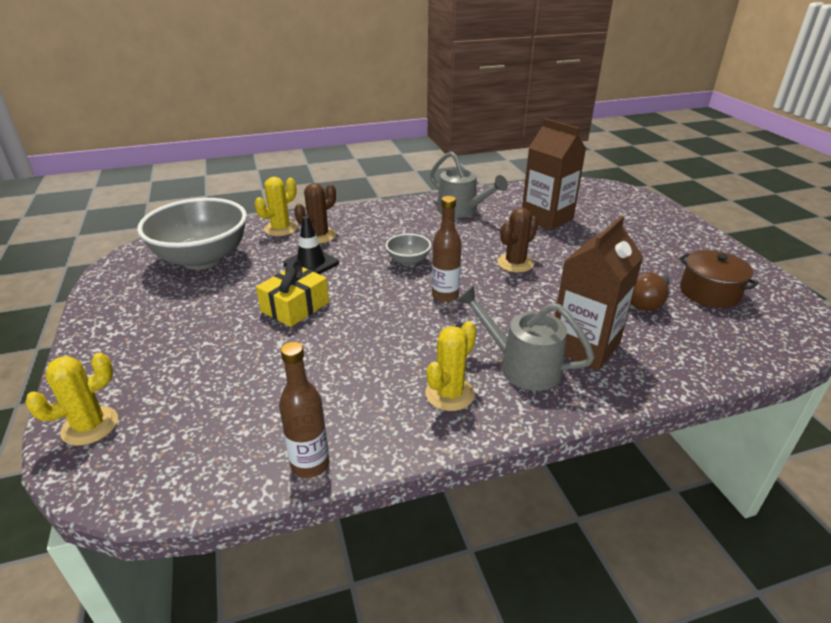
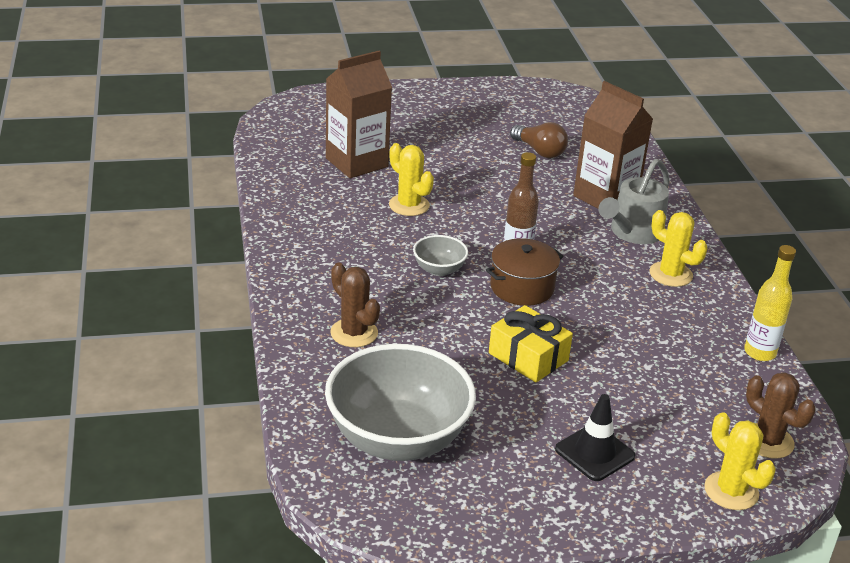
camera: 85 degrees left, 0 degrees up
(281, 229) = (321, 367): yellow cactus -> yellow cactus (409, 205)
(310, 464) = (760, 352): brown bottle -> yellow bottle
(311, 263) = (429, 342): black traffic cone -> black traffic cone (594, 453)
(462, 210) = (315, 214): grey watering can -> none
(515, 263) = (457, 202): brown cactus -> brown cactus (767, 441)
(709, 293) = (528, 119): brown pot -> brown pot (522, 287)

